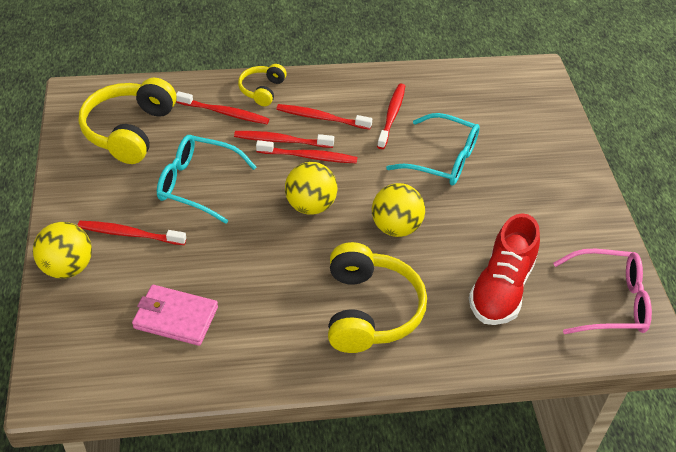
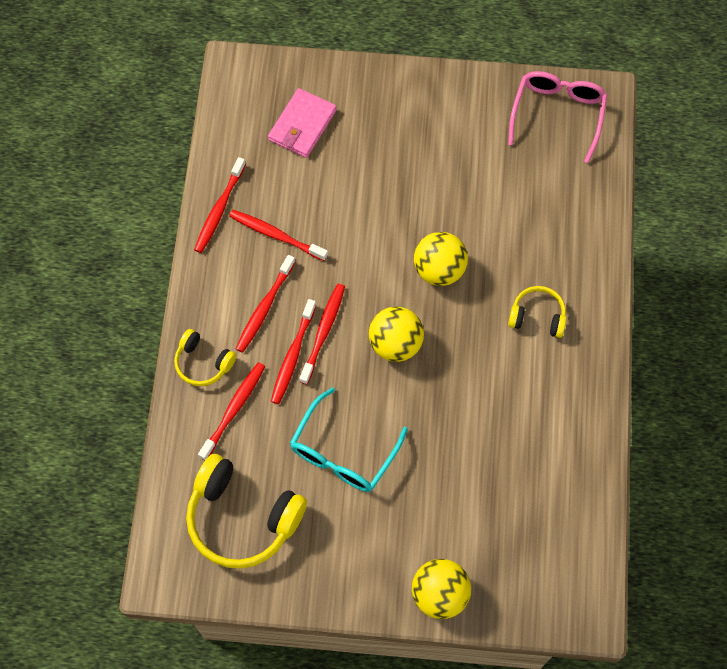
camera: 75 degrees left, 20 degrees up
(129, 234) = (403, 529): red toothbrush -> red toothbrush (219, 210)
(175, 318) = (520, 492): pink wallet -> pink wallet (302, 125)
(369, 310) = (537, 316): yellow headphones -> yellow headphones, size x0.54
(442, 159) = (353, 203): turquoise glasses -> none
(501, 289) = (530, 198): red shoe -> none

